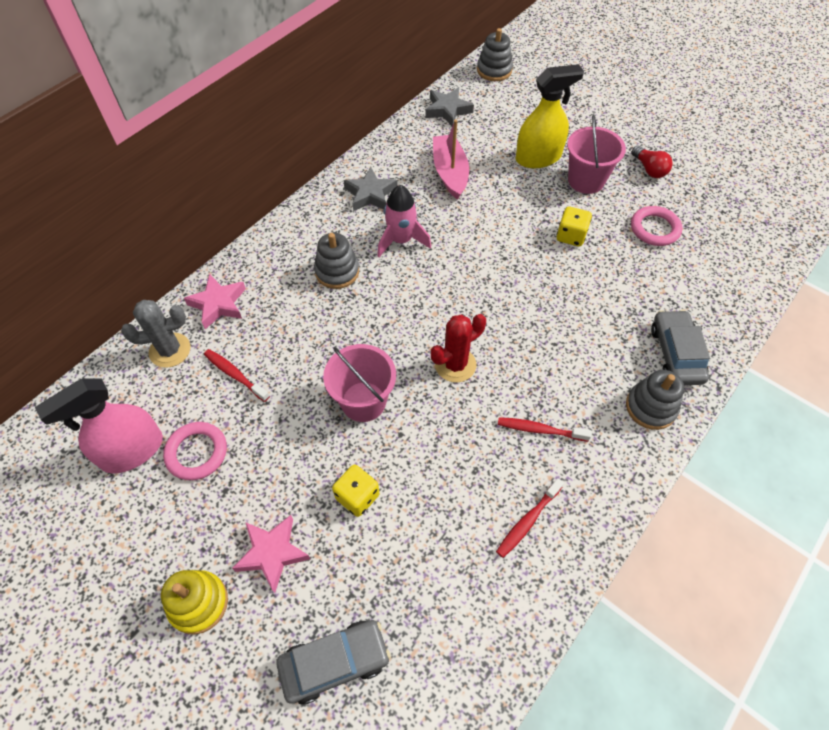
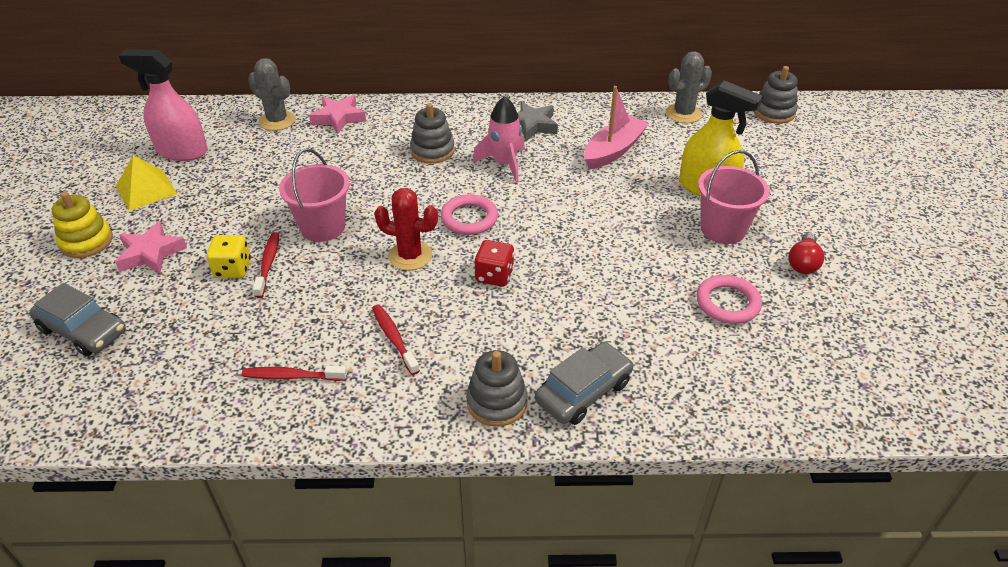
camera: 50 degrees right, 15 degrees down
(165, 511) = (146, 190): none -> yellow pyramid
(197, 452) = (204, 177): pink ring -> pink ring (469, 218)
(235, 374) = (285, 157): red toothbrush -> red toothbrush (268, 264)
(447, 110) = (683, 114): grey star -> grey cactus
(524, 328) = (494, 275): none -> red dice
(571, 236) = (639, 252): yellow dice -> none

